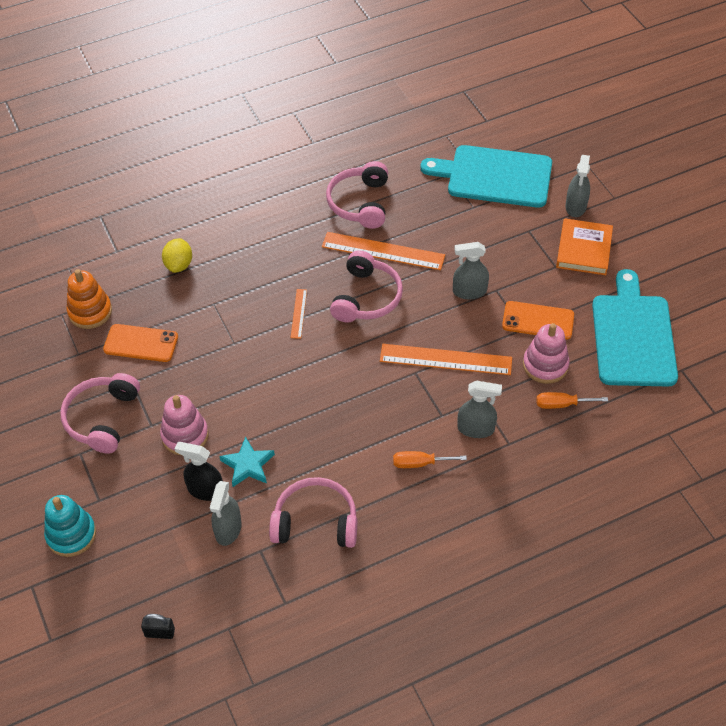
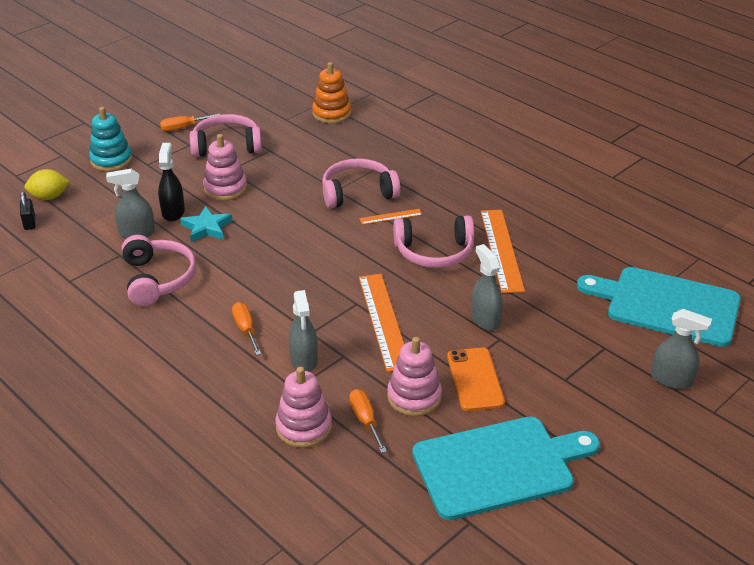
camera: 70 degrees right, 15 degrees down
(40, 453) = (183, 128): none -> orange screwdriver
(141, 343) = (311, 144): orange phone -> none
(179, 265) = (408, 141): yellow lemon -> yellow lemon (49, 197)
(360, 203) = (554, 222): pink headphones -> pink headphones (358, 193)
(494, 176) = (667, 305): turquoise cutting board -> turquoise cutting board turned 60 degrees counterclockwise
(557, 448) = (304, 427): none -> pink stacking toy
(575, 207) = (671, 379): grey spray bottle -> grey spray bottle turned 150 degrees counterclockwise
(584, 250) = (607, 398): orange book -> none

